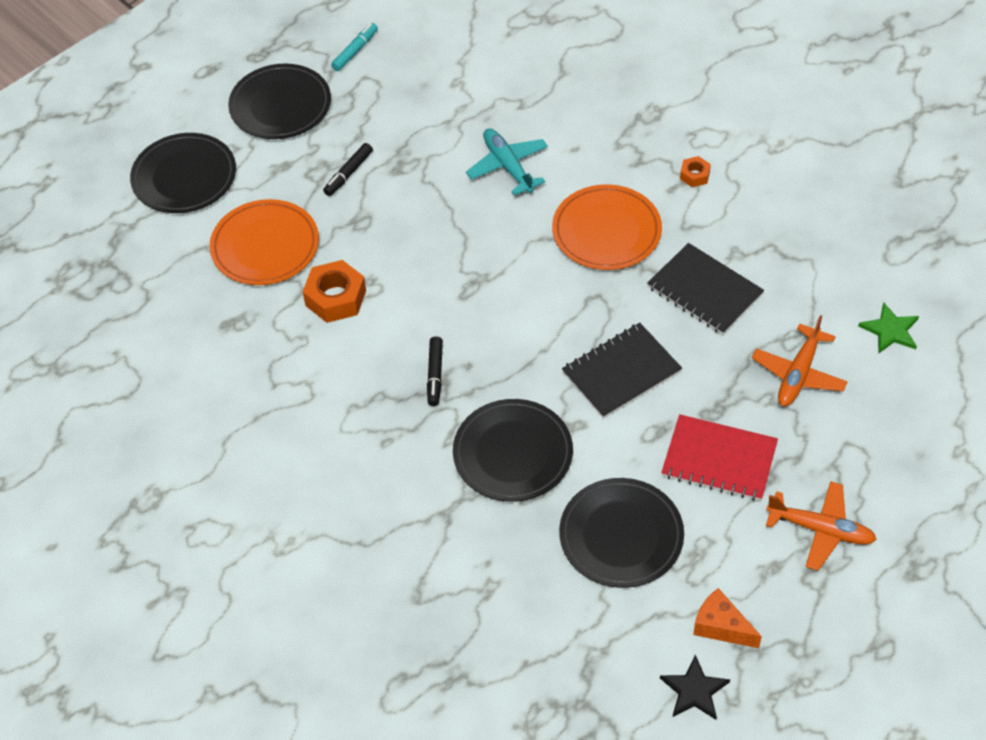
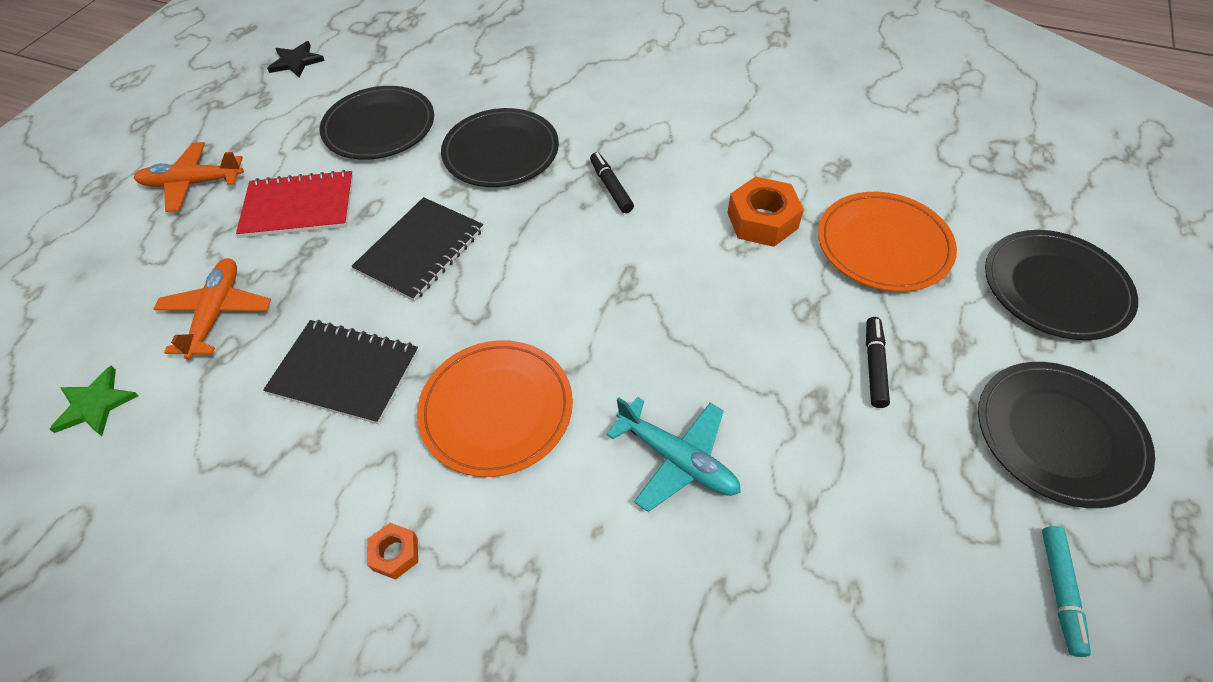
camera: 155 degrees right, 0 degrees up
(721, 626) = (280, 99): orange cheese -> none

